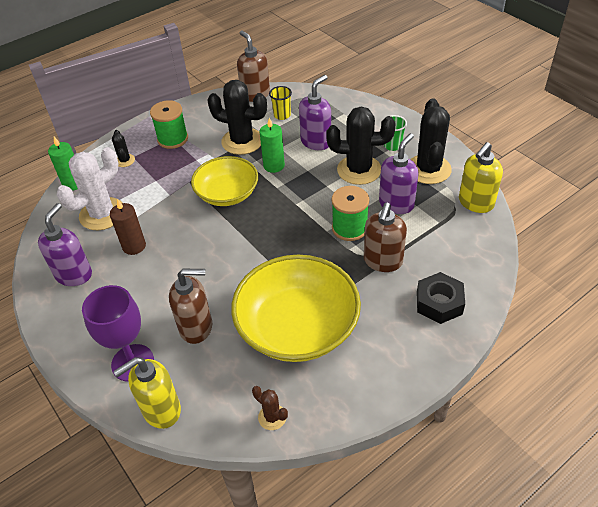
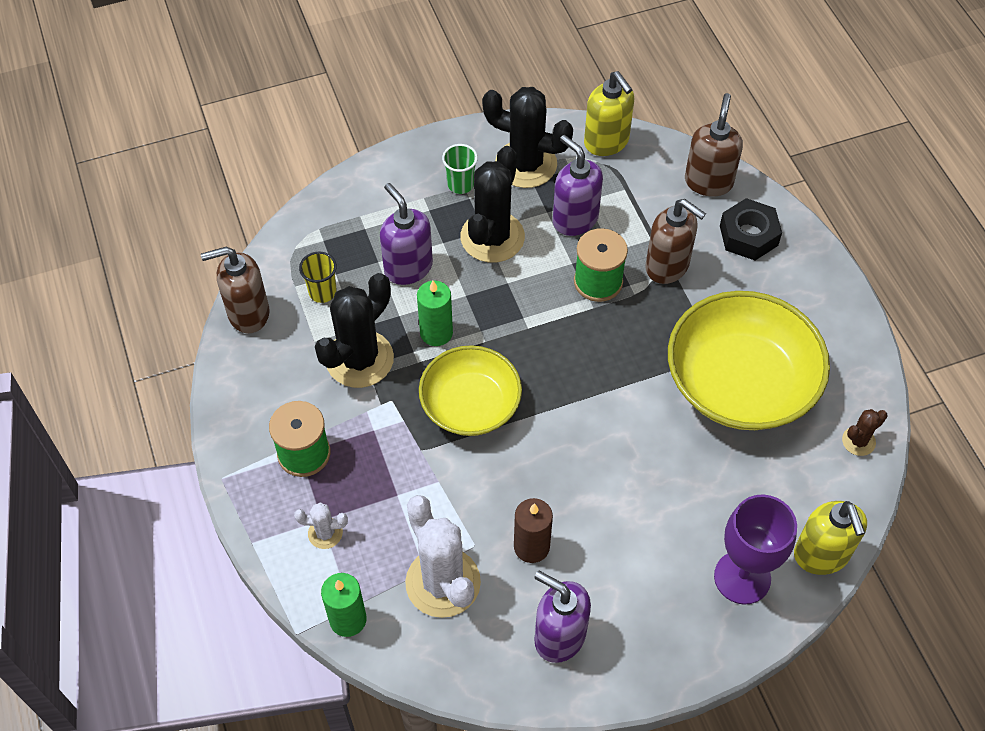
camera: 75 degrees left, 10 degrees up
(125, 160) = (325, 533): black cactus -> white cactus
(196, 327) = (707, 493): brown soap dispenser -> brown soap dispenser (708, 182)

